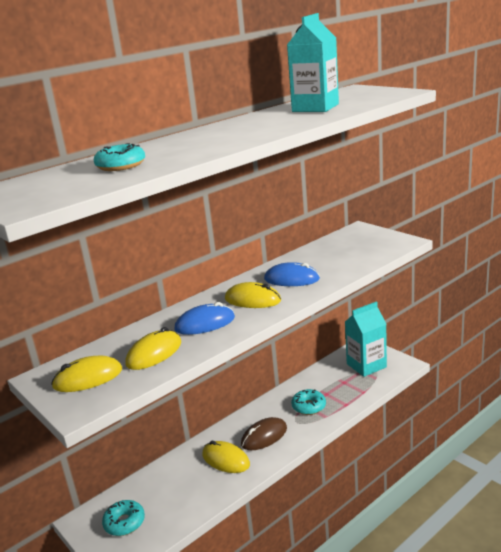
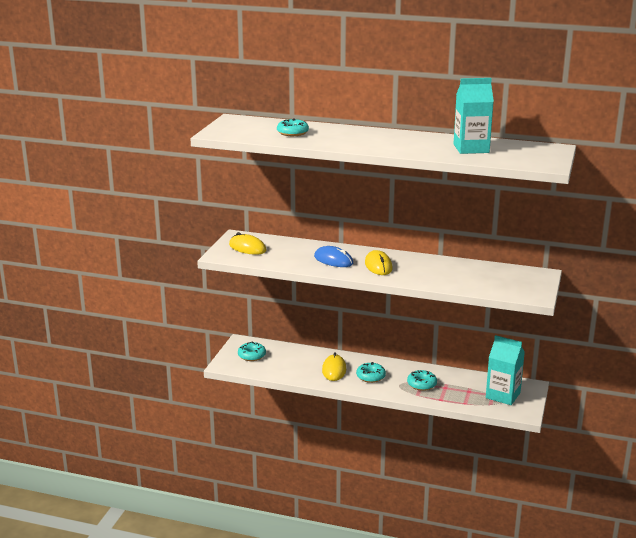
camera: 55 degrees right, 0 degrees up
(154, 353) = (287, 256): yellow mouse -> none
(264, 436) = (370, 376): brown mouse -> turquoise donut
(291, 279) = (422, 270): blue mouse -> none

